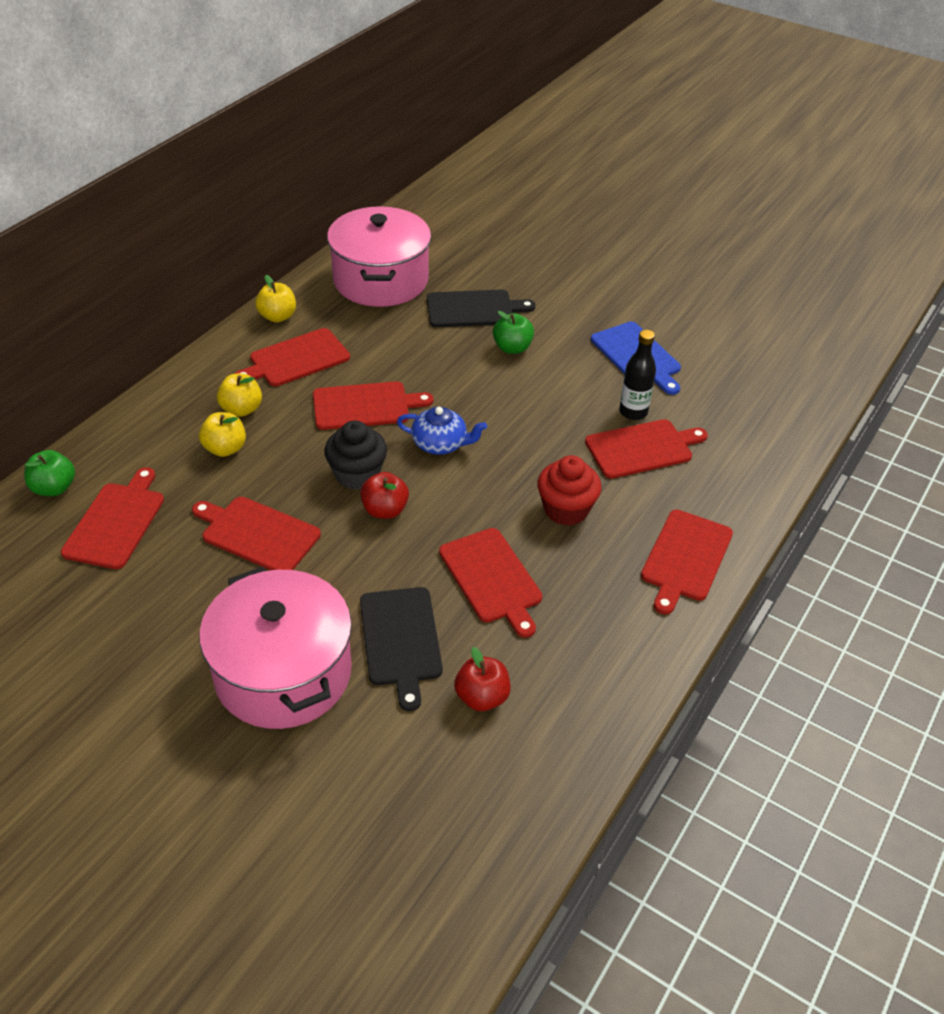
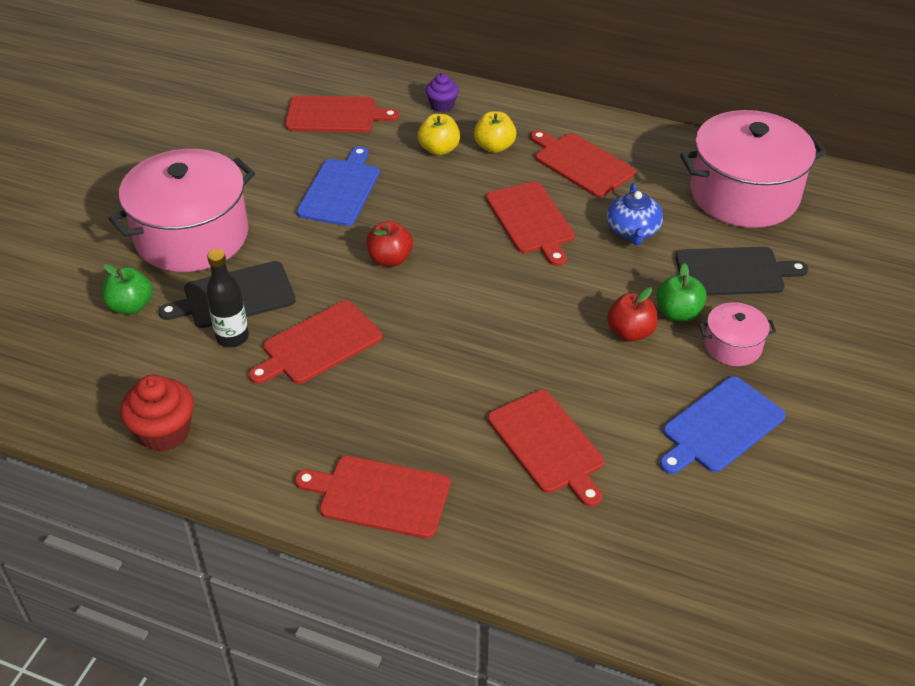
camera: 80 degrees right, 0 degrees up
(54, 488) = (364, 76): green apple -> green apple (131, 306)
(149, 434) = (442, 105): none -> purple cupcake
(257, 534) = (340, 190): red cutting board -> blue cutting board
(277, 316) = (641, 139): yellow apple -> none
(357, 475) = (431, 233): black cupcake -> none
(440, 444) = (495, 281): blue teapot -> blue teapot (633, 231)
(473, 309) = (733, 272): black cutting board -> black cutting board turned 75 degrees counterclockwise
(482, 697) = (177, 357): red apple -> red apple (630, 332)
(556, 330) = (732, 346): none -> pink pot
(566, 509) = (427, 388): red cupcake -> red cupcake (164, 432)
(633, 412) = (610, 431): black bottle -> black bottle (232, 337)

